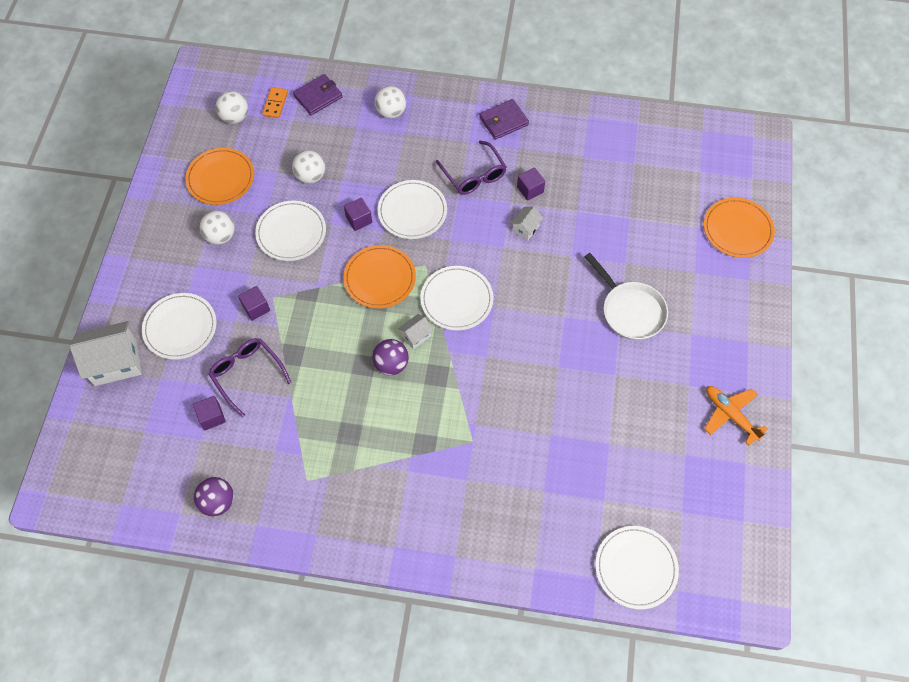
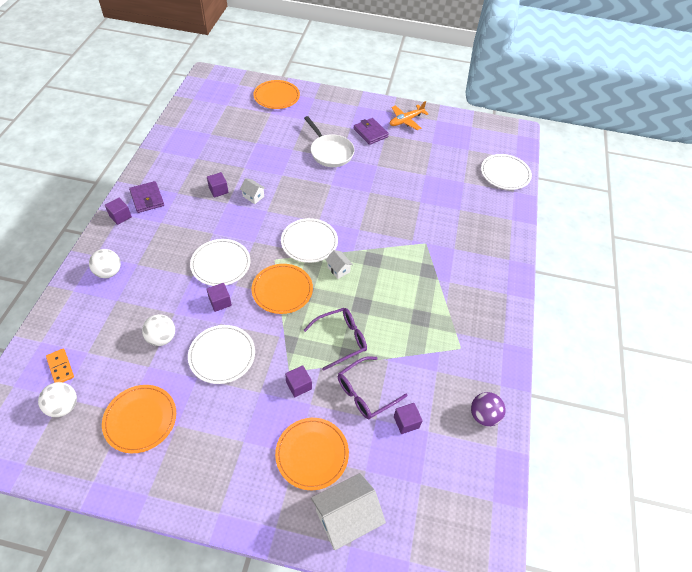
camera: 90 degrees left, 10 degrees down
(115, 363) = (346, 518): white house -> white house turned 75 degrees clockwise
(180, 327) = (312, 454): white plate -> orange plate
(220, 236) = (213, 418): white ball -> none
(275, 104) = (60, 367): orange domino -> orange domino turned 45 degrees clockwise
(318, 96) = (67, 329): purple wallet -> purple wallet (370, 133)
(391, 364) = (362, 287): purple ball -> none
(471, 103) = (120, 216): none -> purple cube
(474, 175) = (195, 221): purple glasses -> purple glasses (341, 339)
(630, 311) = (330, 152): white pan -> white pan turned 90 degrees clockwise

